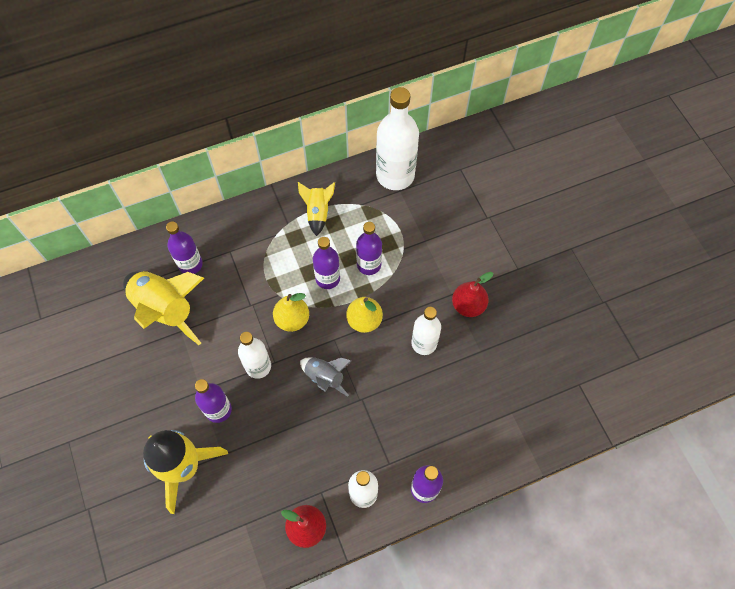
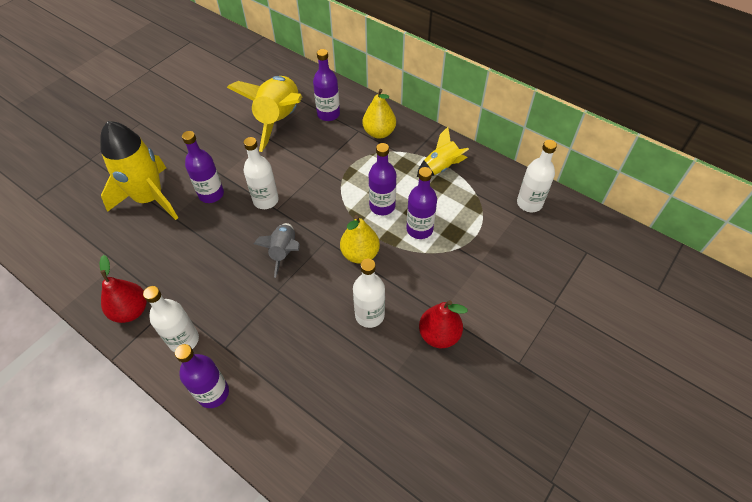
camera: 60 degrees right, 10 degrees down
(292, 319) = (324, 201): yellow pear -> yellow pear (379, 132)
(395, 175) = (529, 203): white bottle -> white bottle, size x0.60

